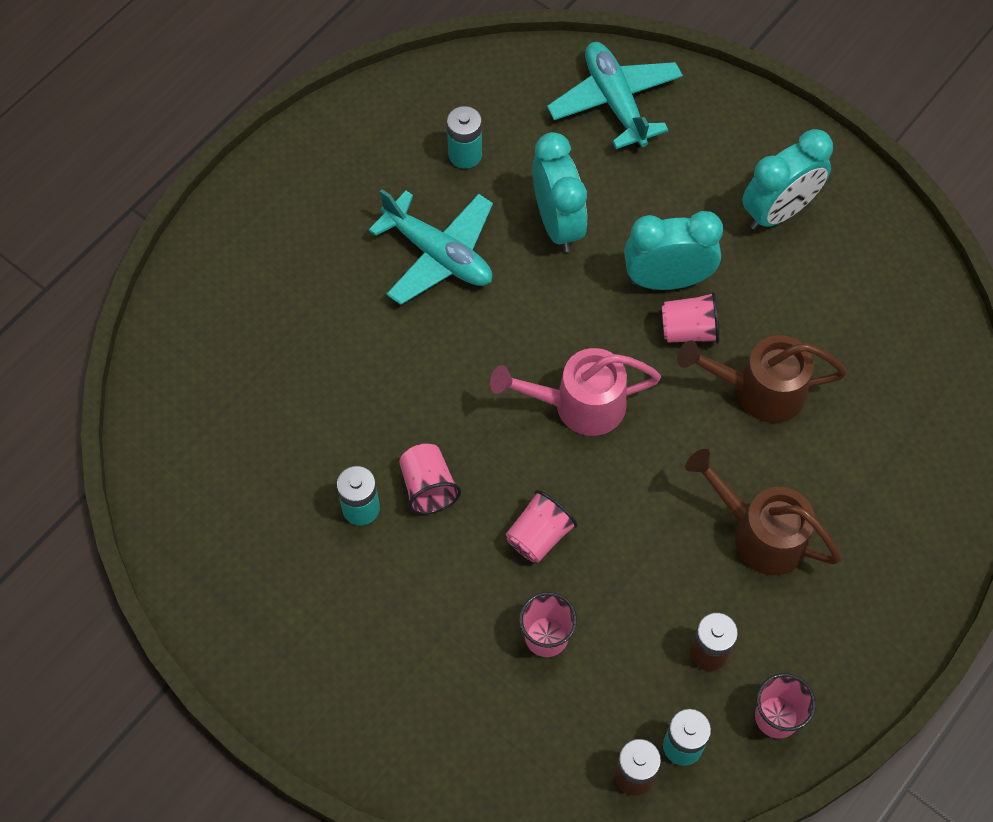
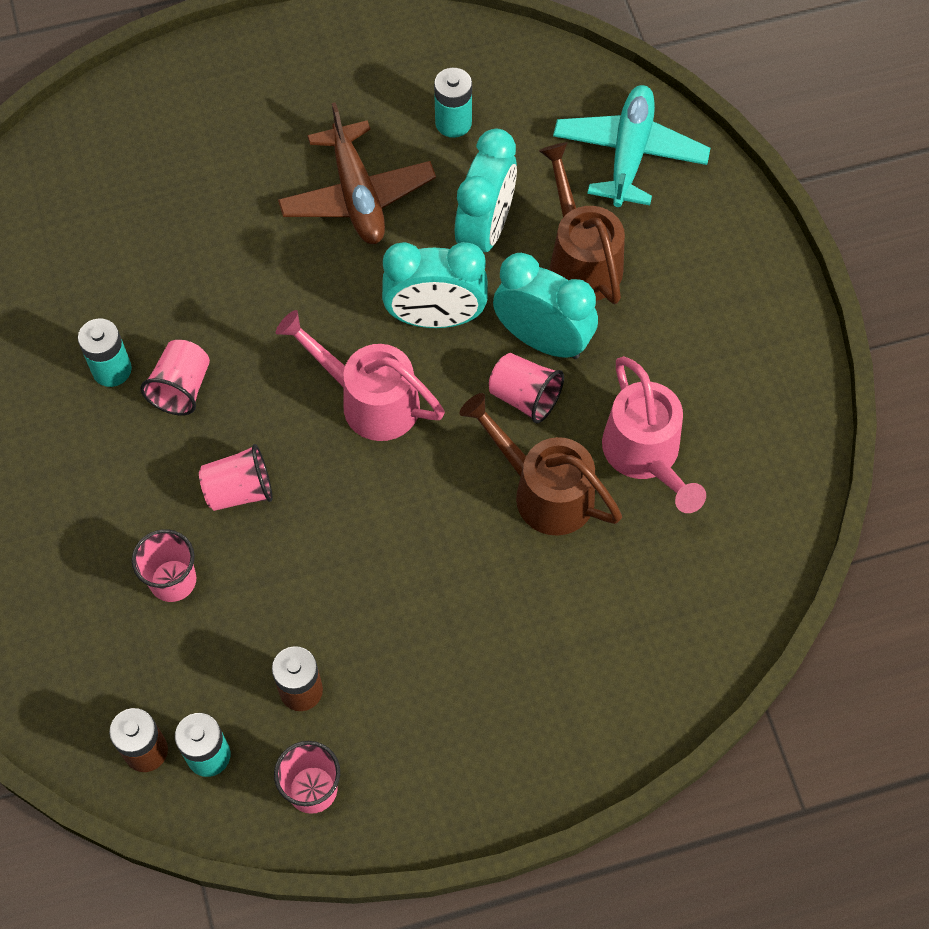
camera: 35 degrees right, 0 degrees up
(438, 255) = (357, 196): turquoise plane -> brown plane
(759, 533) = (435, 617): brown watering can -> brown watering can (581, 258)
(778, 212) = (700, 342): turquoise clock -> turquoise clock (435, 318)
(808, 319) = (645, 456): none -> pink watering can

